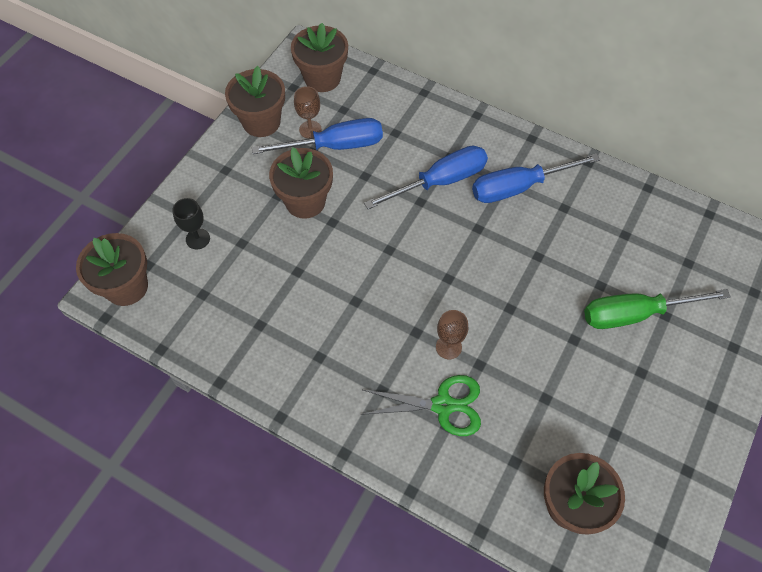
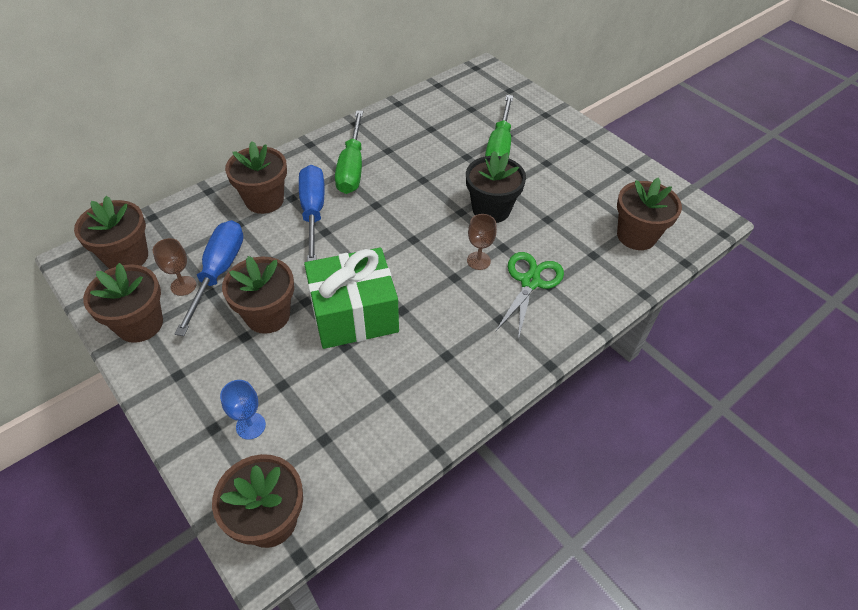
camera: 70 degrees left, 10 degrees down
(198, 239) = (250, 426): black goblet -> blue goblet
(334, 265) = (354, 314): none -> green gift
(435, 138) = (264, 200): none -> brown flower pot
(518, 187) = (352, 168): blue screwdriver -> green screwdriver
(529, 336) = (491, 209): none -> black flower pot

